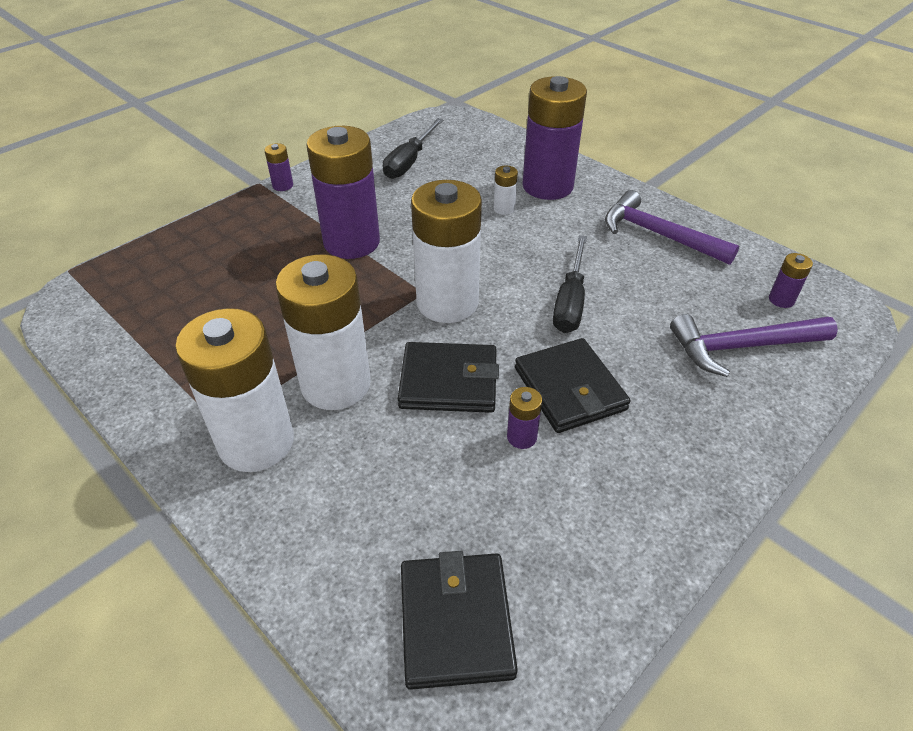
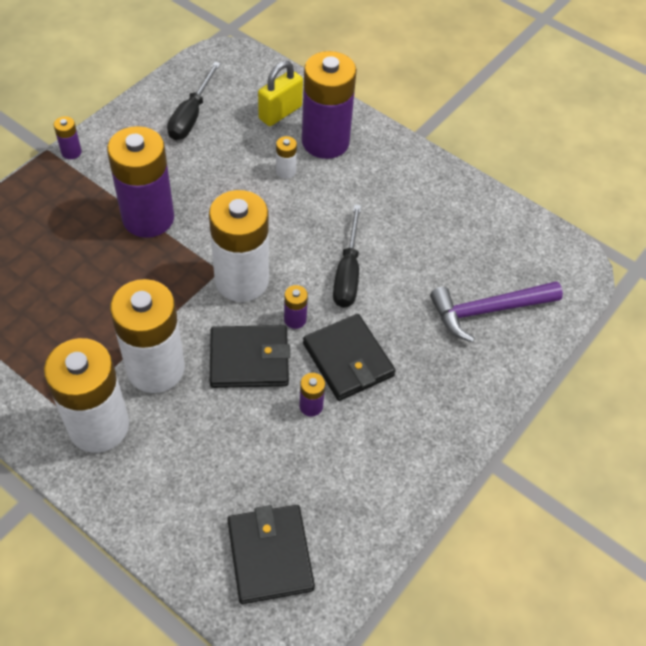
camera: 10 degrees left, 10 degrees up
(501, 162) = (280, 113): none -> yellow padlock
(658, 235) = (425, 195): purple hammer -> none
(781, 300) = (524, 261): purple battery -> purple battery (295, 319)

